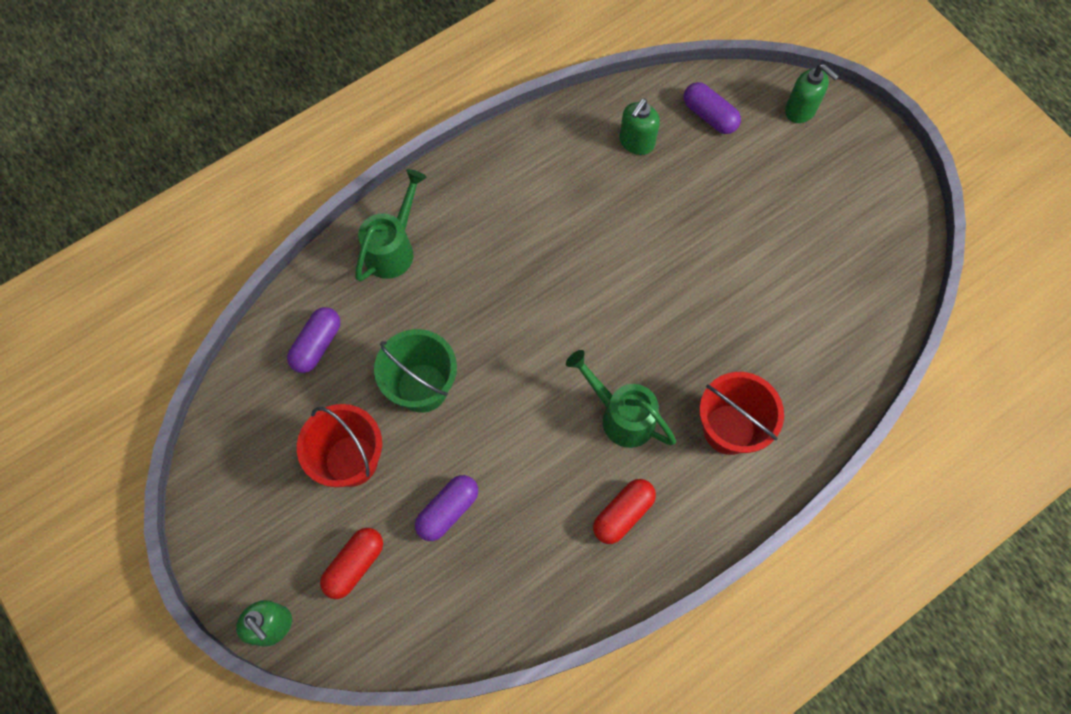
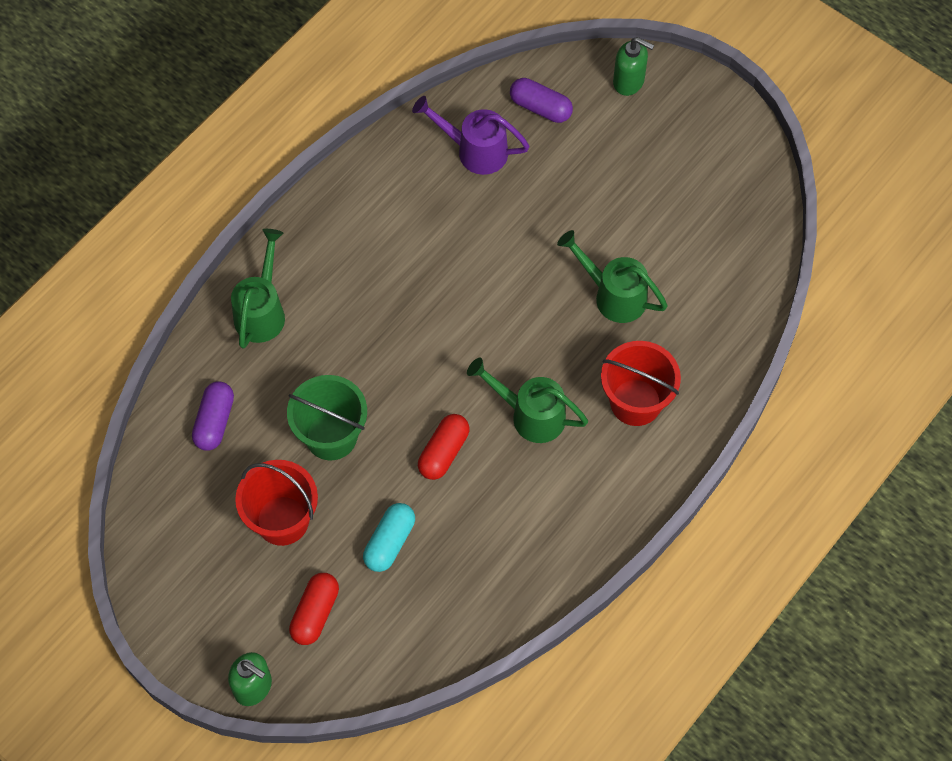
camera: 15 degrees left, 5 degrees down
(448, 510) = (389, 542): purple capsule -> turquoise capsule
(623, 514) = (556, 503): red capsule -> red capsule (443, 452)
(636, 142) = (475, 151): green soap dispenser -> purple watering can
(734, 315) = (613, 295): none -> green watering can

